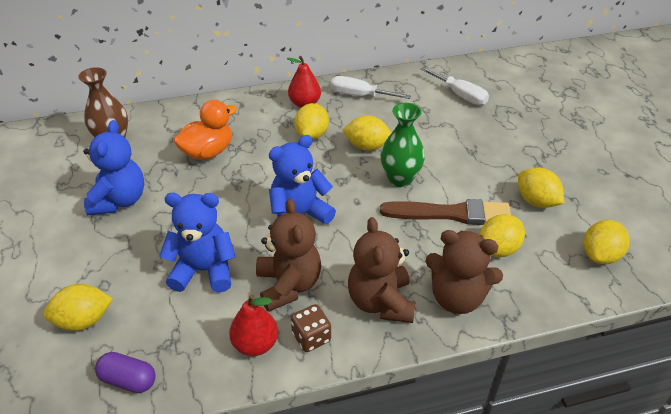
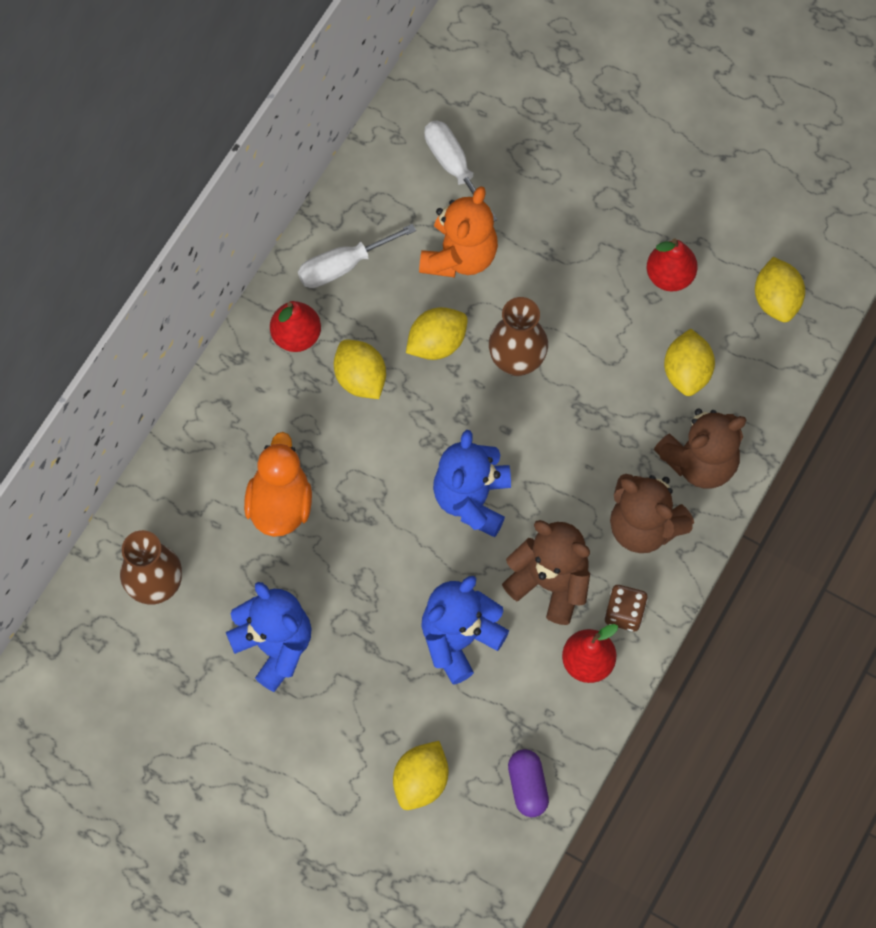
camera: 45 degrees left, 25 degrees up
(128, 380) = (527, 786): purple capsule -> purple capsule turned 75 degrees counterclockwise
(400, 179) = (517, 361): green vase -> brown vase
(422, 124) = (459, 256): none -> orange teddy bear
(450, 214) = (607, 365): brown brush -> none
(460, 95) = (453, 166): white screwdriver -> white screwdriver turned 120 degrees counterclockwise
(536, 201) = (669, 276): yellow lemon -> red pear

